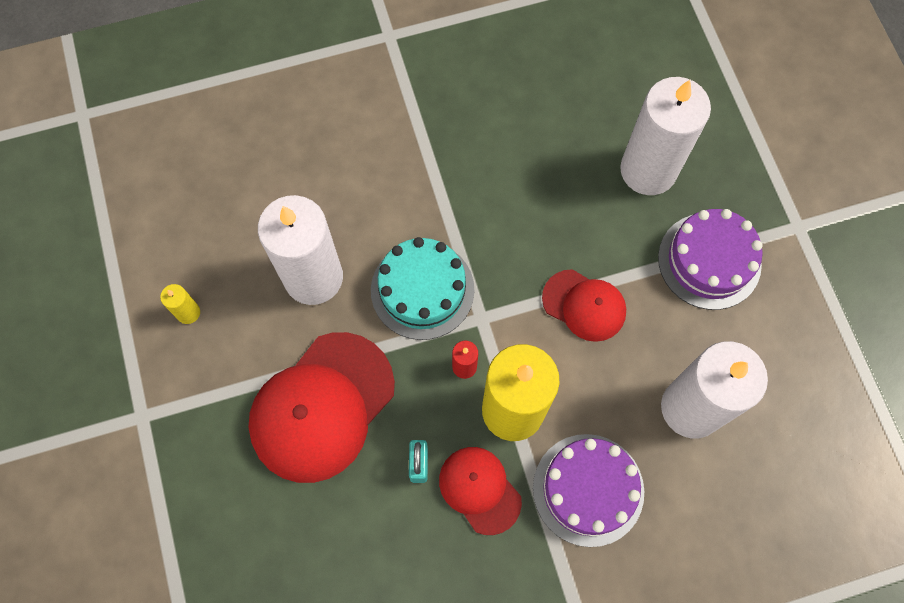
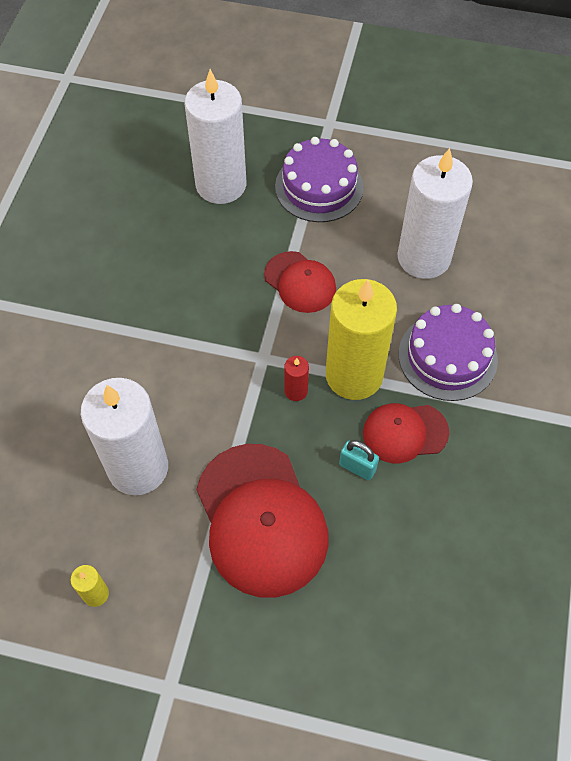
camera: 60 degrees left, 10 degrees down
(422, 290) = (209, 388): turquoise cake -> none
(584, 305) = (300, 282): red cap -> red cap turned 75 degrees clockwise

